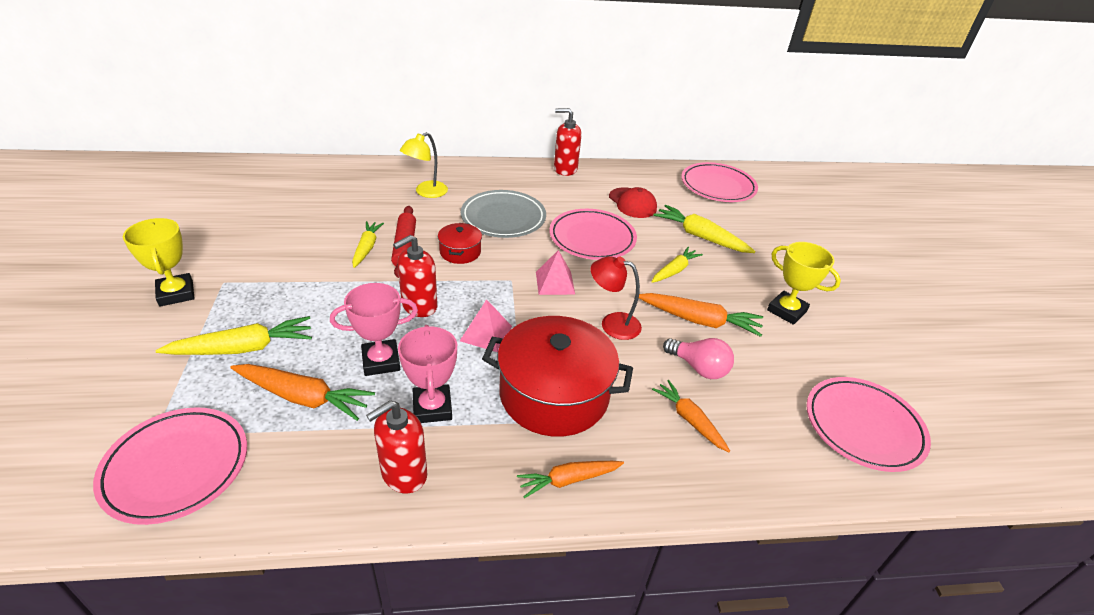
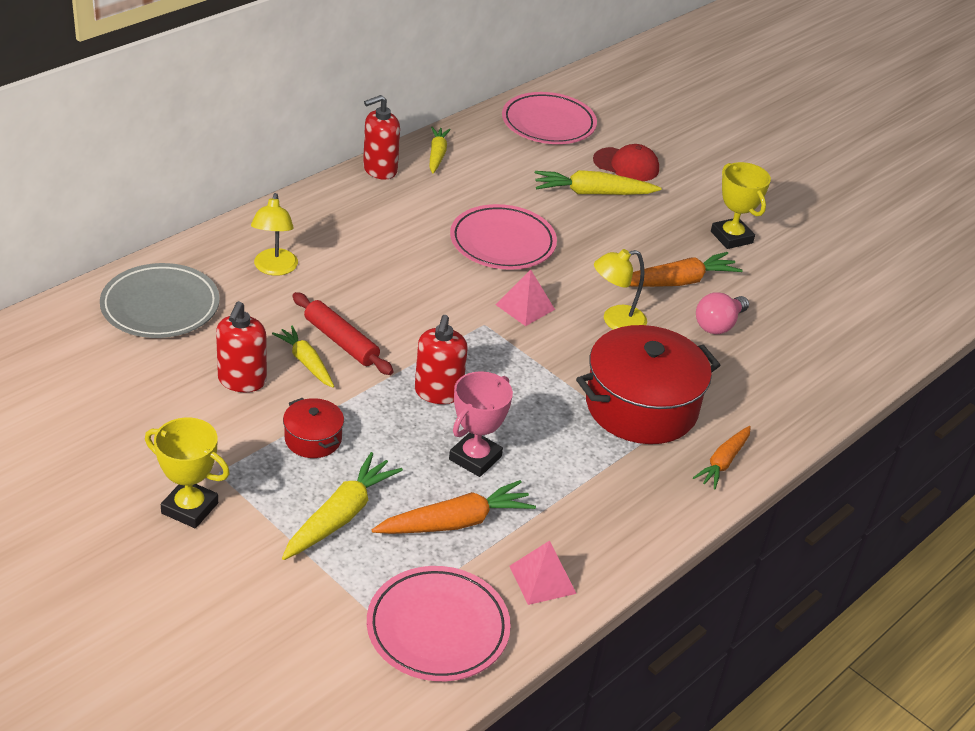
camera: 40 degrees left, 0 degrees up
(403, 474) = (609, 527): red soap dispenser -> red soap dispenser (242, 380)
(432, 407) = (566, 470): pink trophy -> none
(460, 252) = (401, 319): red pot -> red pot (313, 439)
(486, 333) = (527, 386): pink pyramid -> pink pyramid (542, 579)
(503, 218) = (393, 261): grey plate -> grey plate (160, 306)
(612, 323) = (615, 321): red lamp -> yellow lamp
(632, 203) = (493, 182): red cap -> red cap (626, 165)
(674, 270) = (609, 241): yellow carrot -> yellow carrot (437, 155)
(689, 420) = (754, 371): orange carrot -> none
(698, 368) = (718, 325): pink light bulb -> pink light bulb turned 135 degrees clockwise
(786, 311) = (731, 237): yellow trophy -> yellow trophy turned 60 degrees clockwise
(863, 427) = (865, 311): pink plate -> none

